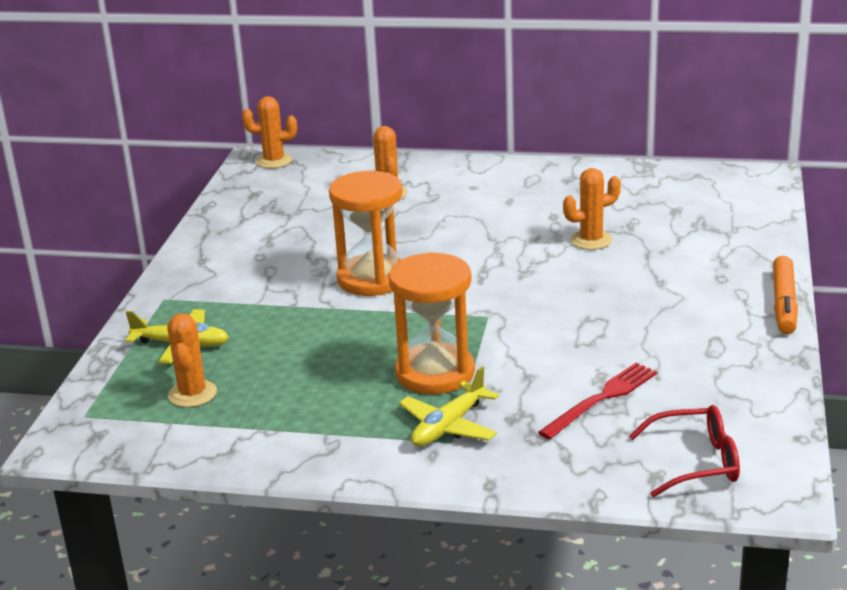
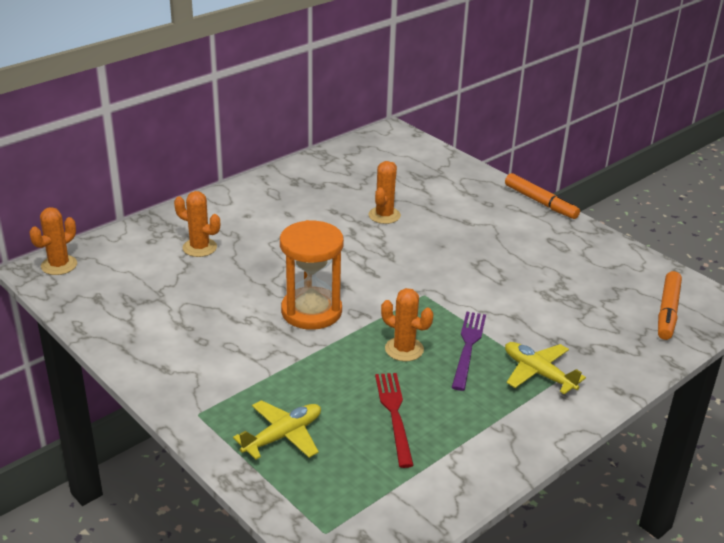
camera: 55 degrees left, 5 degrees up
(192, 394) = (363, 462): orange cactus -> orange cactus (404, 349)
(435, 373) = (468, 347): orange hourglass -> purple fork
(448, 426) = (538, 373): yellow plane -> yellow plane turned 150 degrees clockwise
(601, 399) = (570, 306): red fork -> red fork (394, 414)
(695, 462) = (667, 311): red glasses -> orange marker

